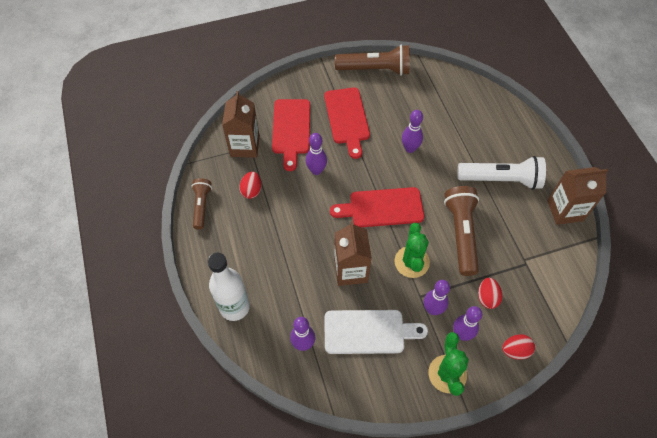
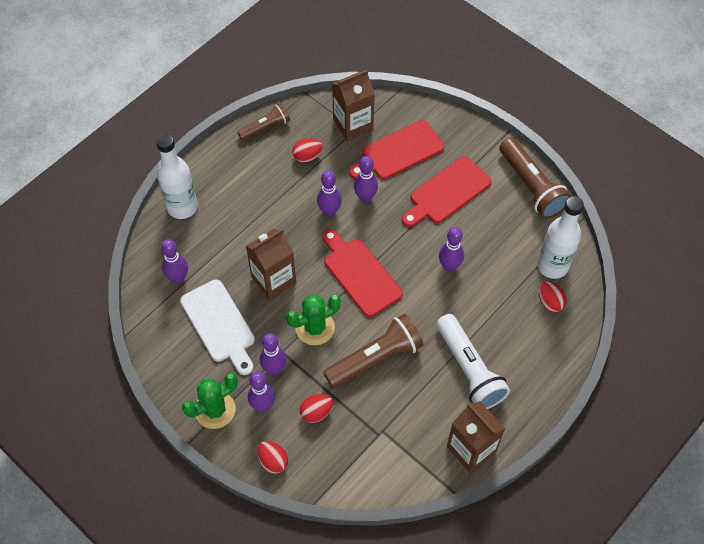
camera: 60 degrees right, 0 degrees up
(312, 200) = (329, 211): none -> purple bowling pin
(445, 91) = (552, 266): none -> white bottle
(473, 107) = (550, 302): none -> red egg

